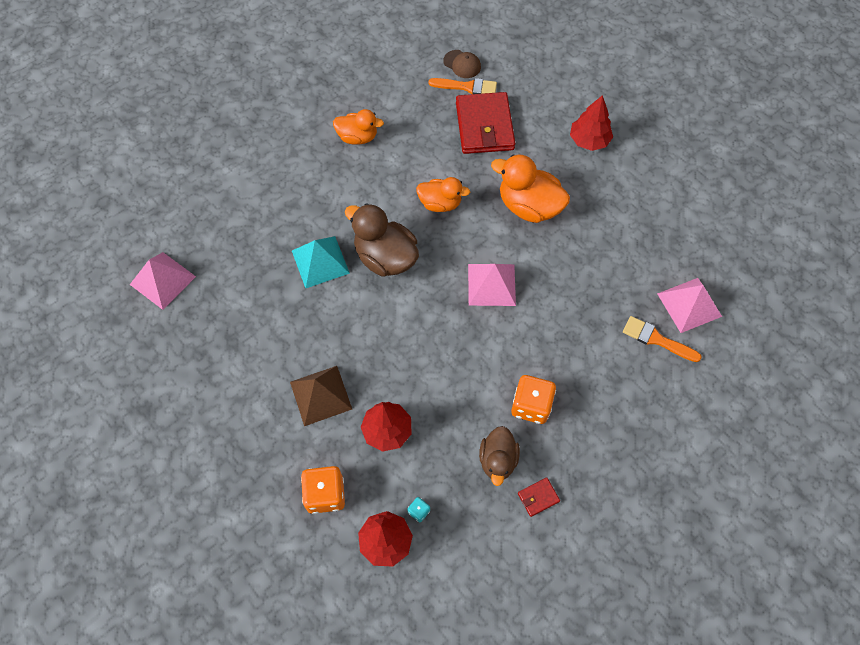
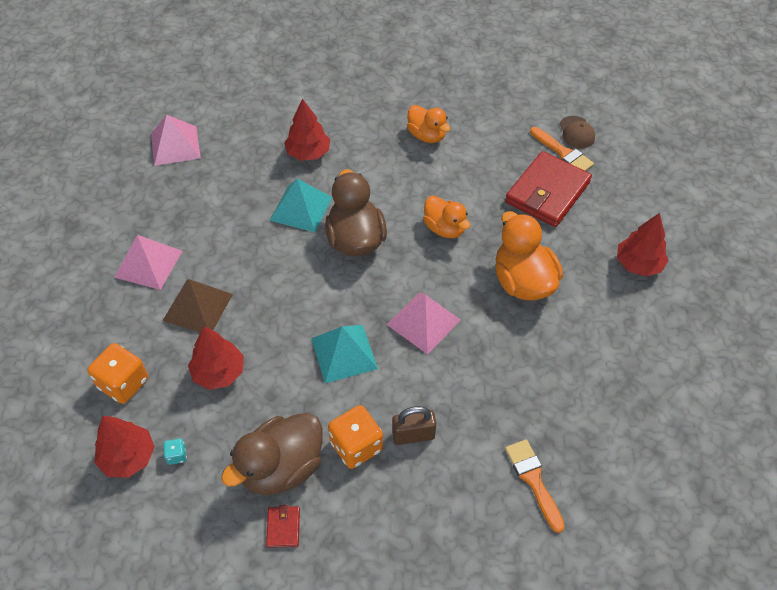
camera: 40 degrees right, 10 degrees down
(280, 212) = (308, 153): none -> red tree
(460, 348) = (344, 353): none -> turquoise pyramid
(498, 460) = (281, 468): brown duck -> brown duck, size x1.56
(538, 497) = (283, 527): red wallet -> red wallet turned 75 degrees clockwise
(559, 368) = (413, 435): none -> brown padlock
(689, 305) = (599, 474): pink pyramid -> pink pyramid (148, 264)

